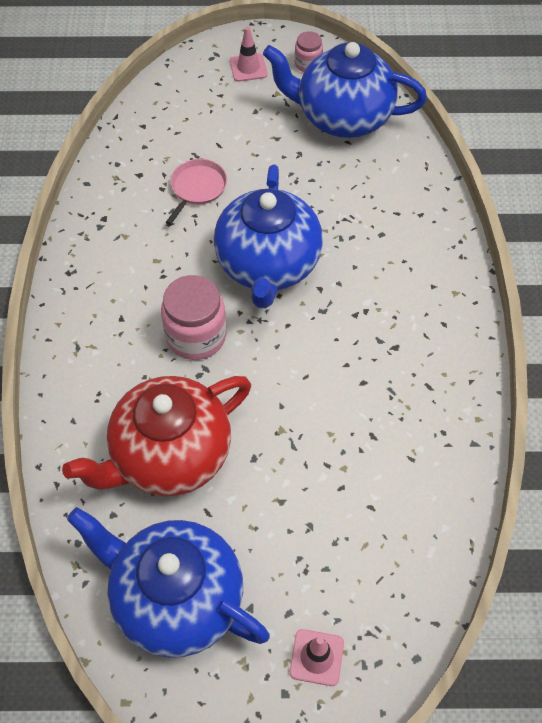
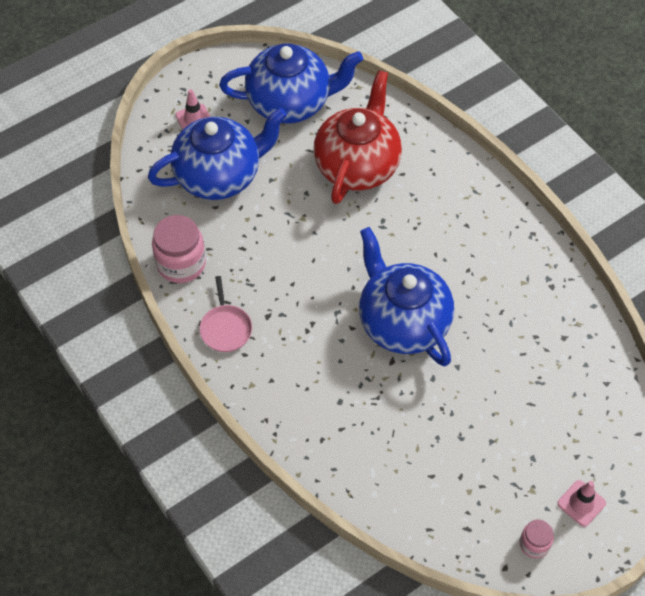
camera: 145 degrees right, 0 degrees up
(196, 336) = (407, 243): pink jar -> pink jar (181, 263)
(197, 188) = (510, 353): pink pan -> pink pan (225, 328)
(342, 117) = (456, 500): blue teapot -> blue teapot (219, 175)

